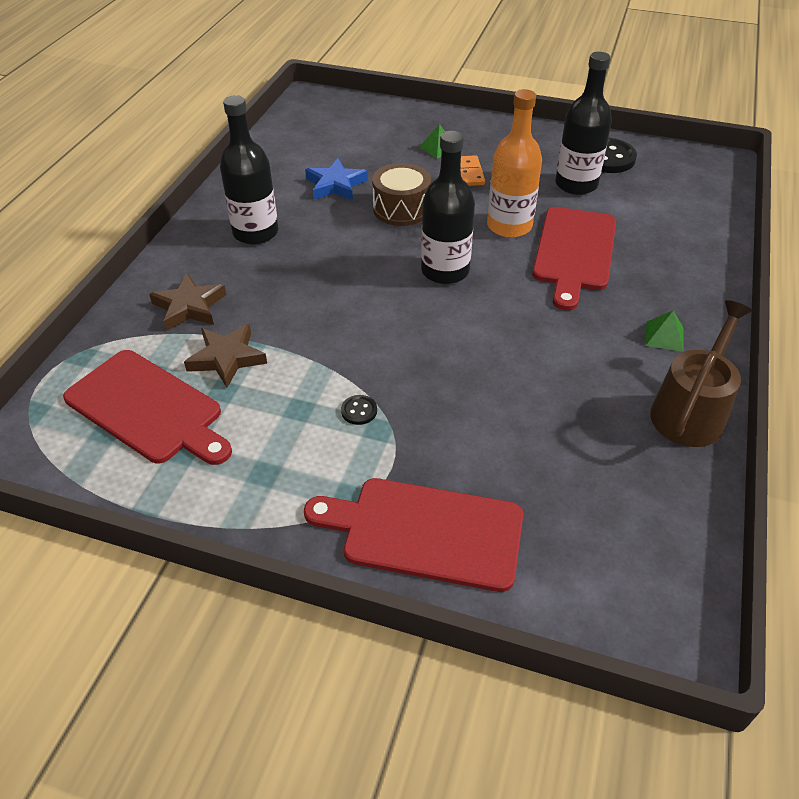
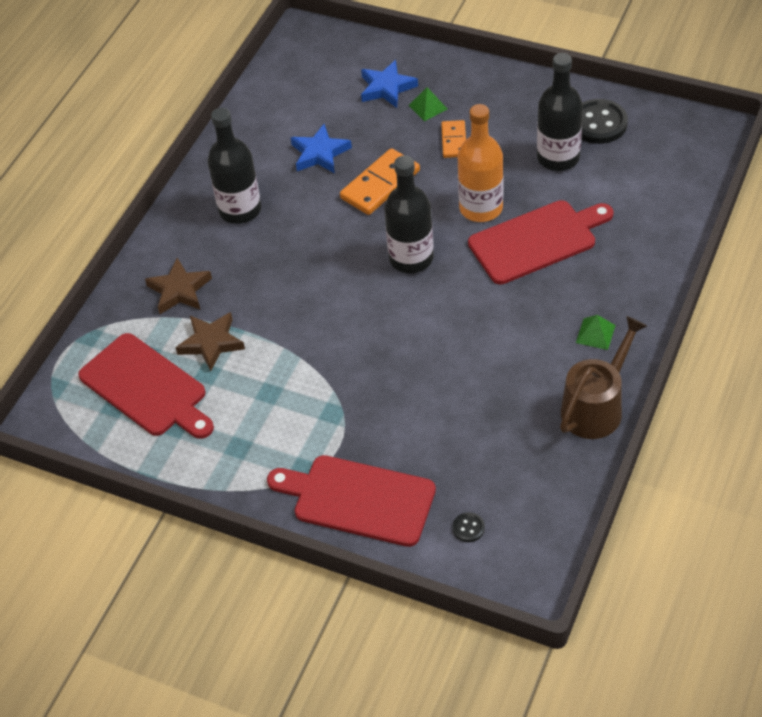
camera: 10 degrees right, 5 degrees up
(359, 411) = (318, 396): black button -> black button (468, 528)
(395, 134) = (387, 88): none -> blue star
(401, 209) = (380, 185): brown drum -> orange domino
(574, 252) = (536, 240): red cutting board -> red cutting board turned 135 degrees counterclockwise

